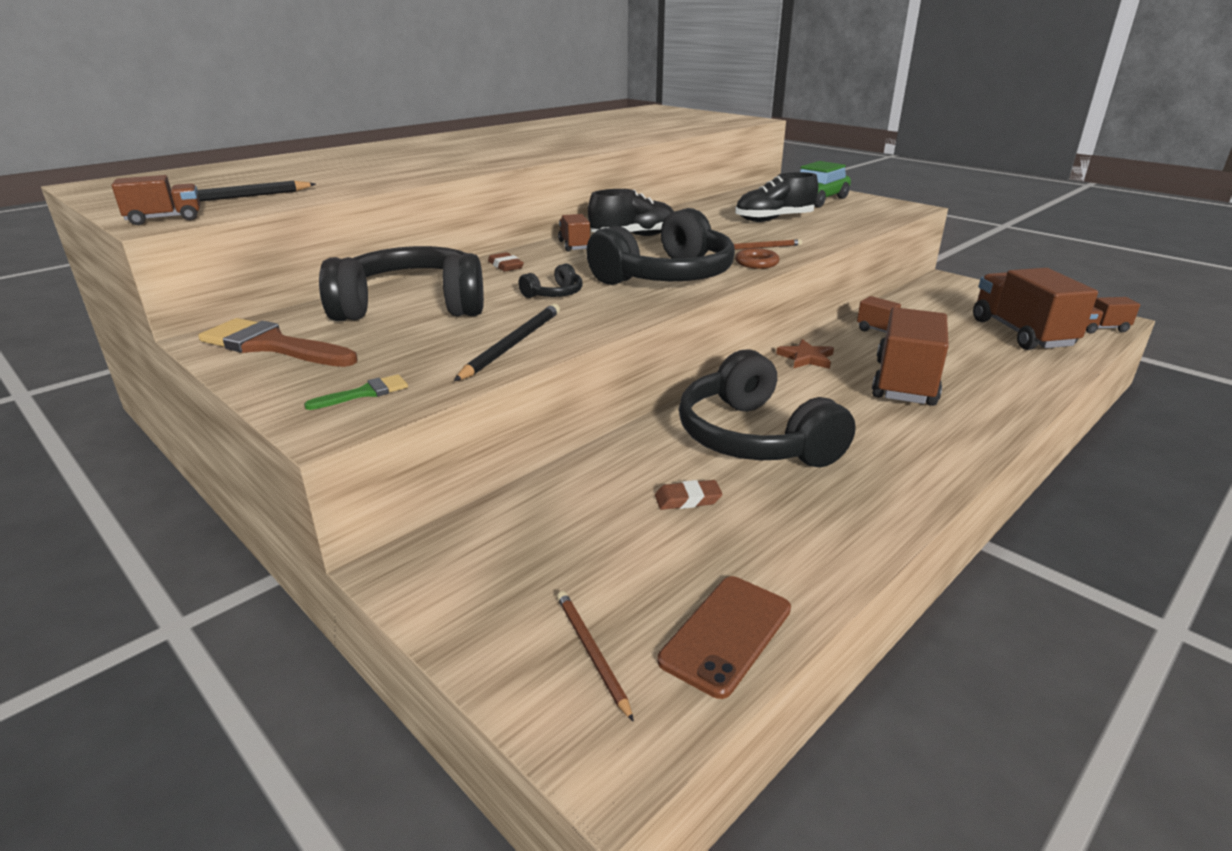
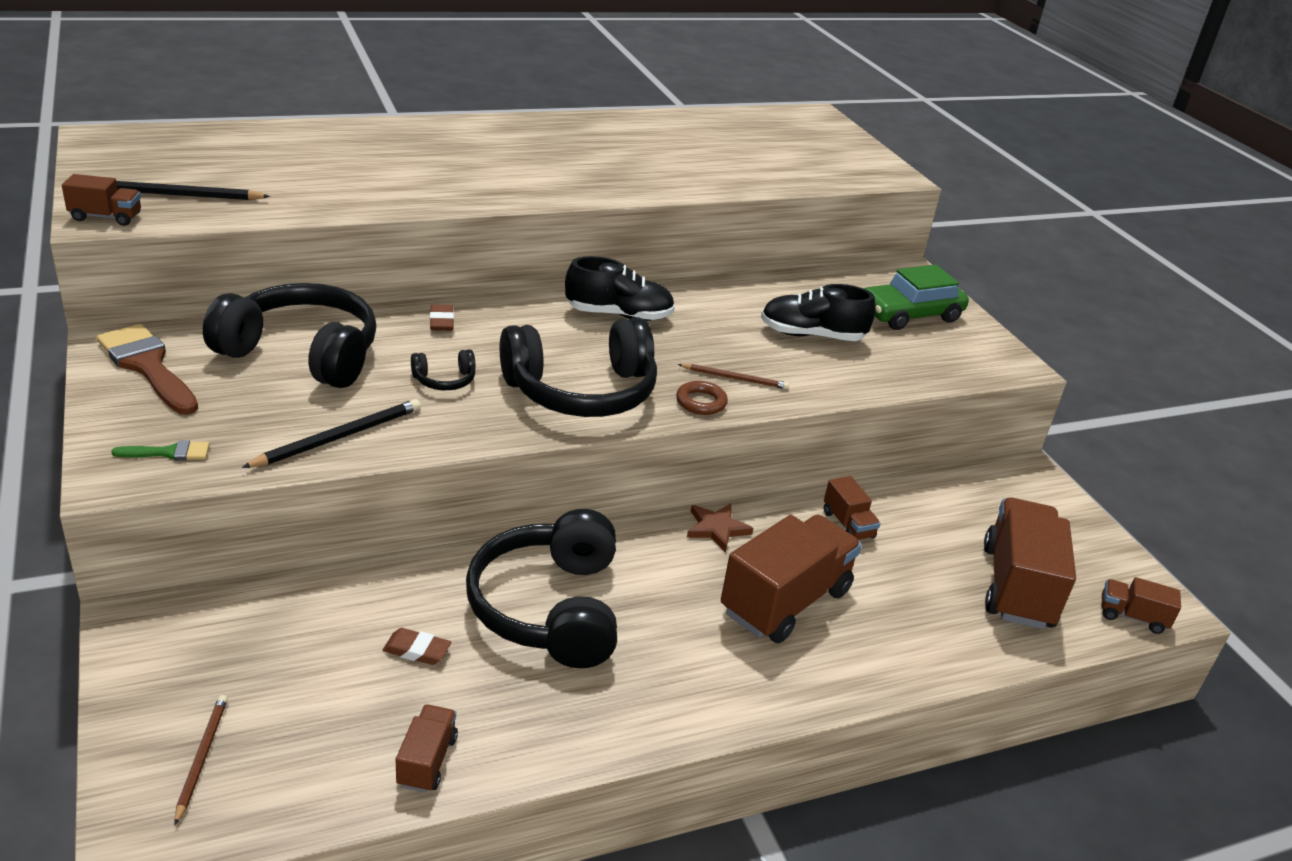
camera: 20 degrees right, 5 degrees up
(574, 245) = (541, 311): brown truck -> brown truck (427, 761)
(726, 634) = (314, 790): brown phone -> none

